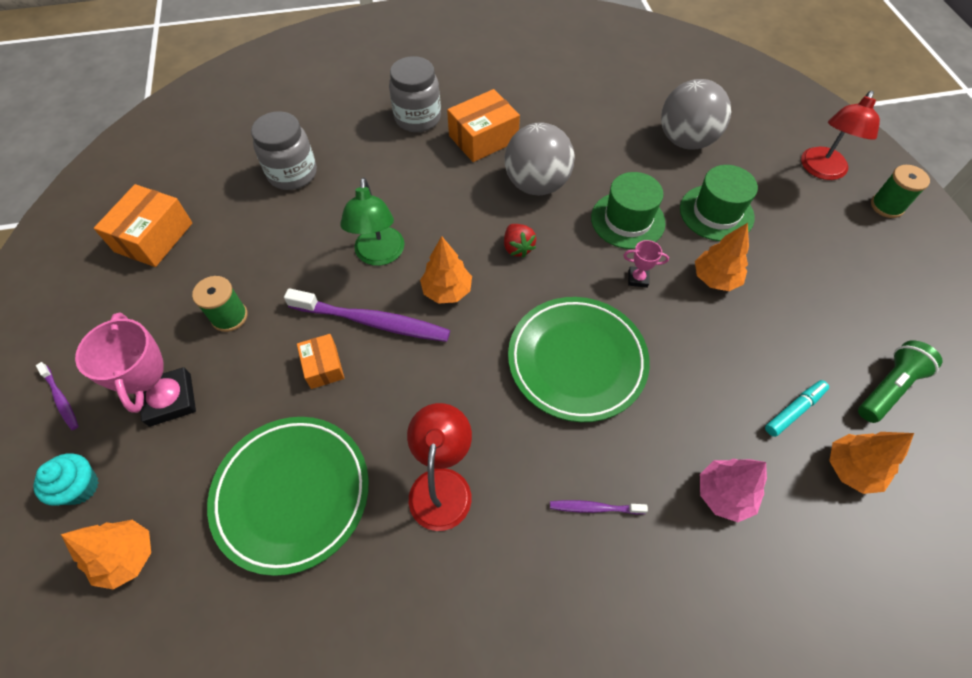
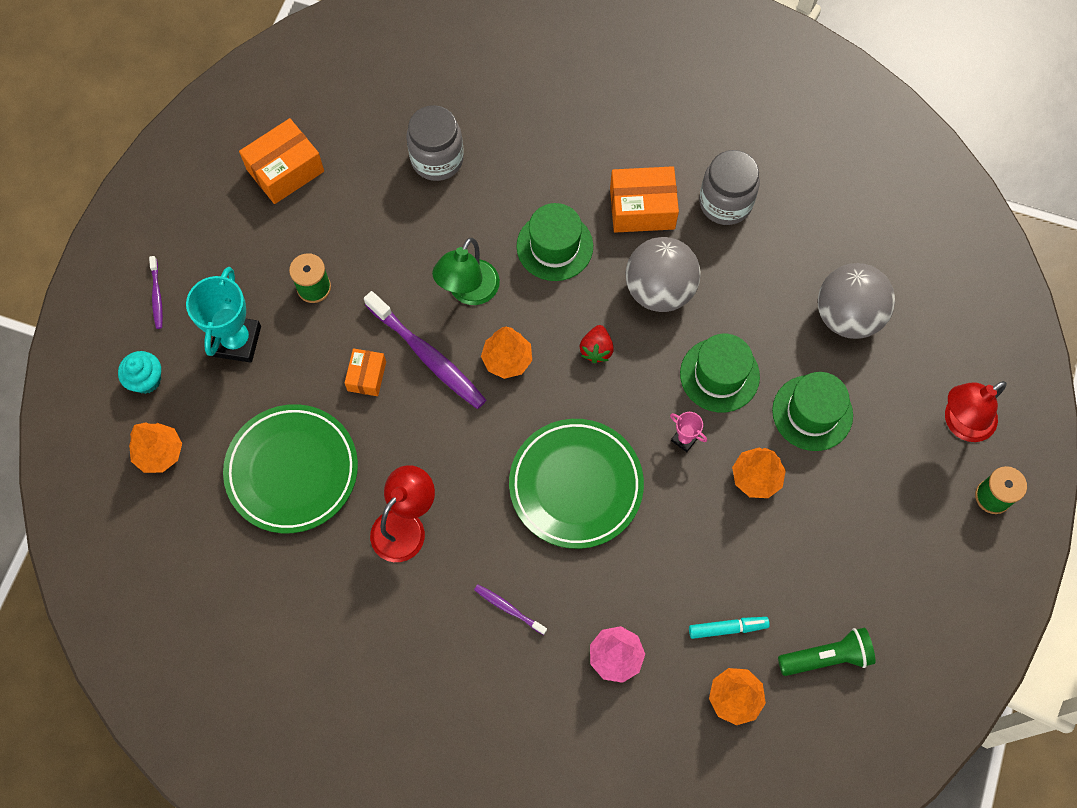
camera: 30 degrees right, 10 degrees up
(170, 399) = (237, 341): pink trophy -> turquoise trophy
(417, 118) = (592, 150): grey jar -> grey jar (725, 203)
(431, 191) = (554, 246): none -> green hat

